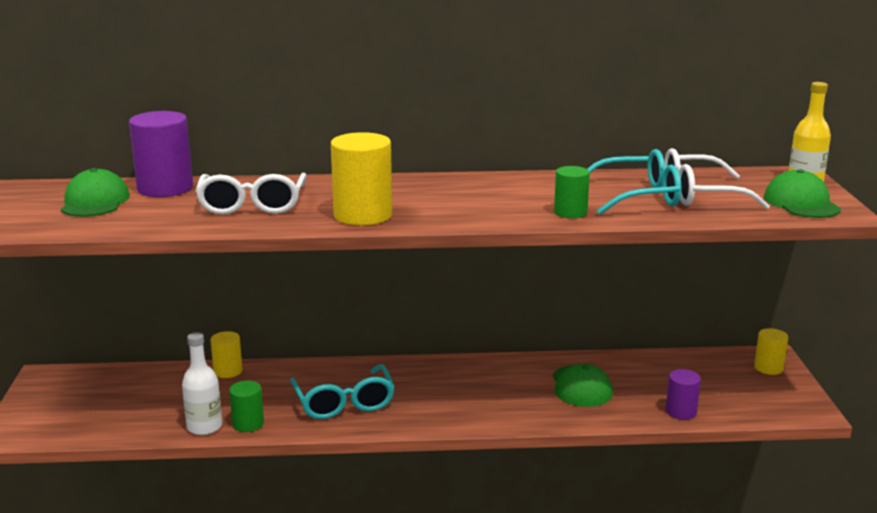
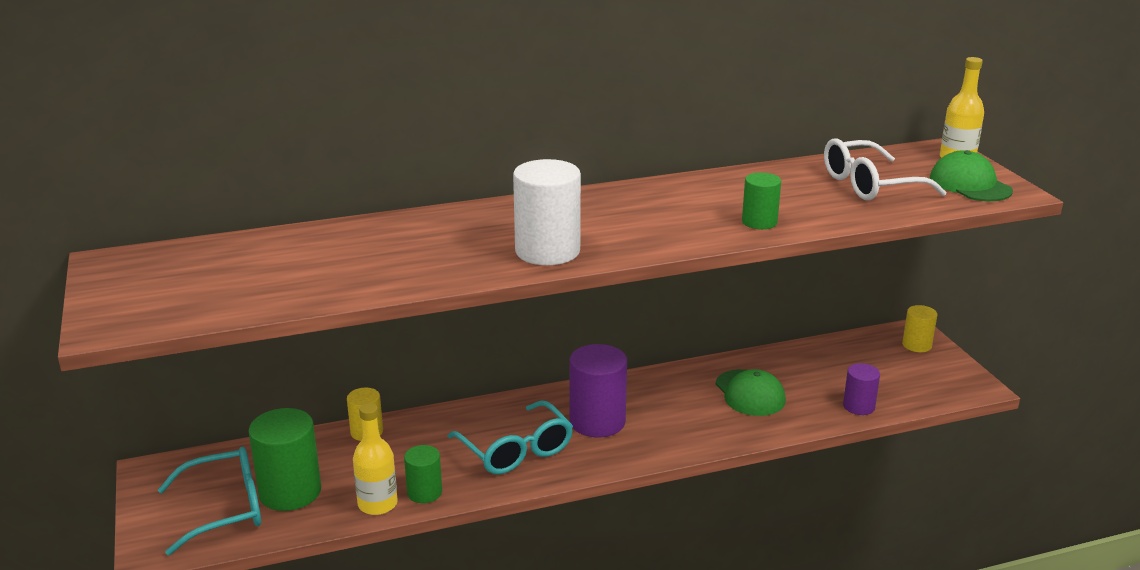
camera: 15 degrees left, 5 degrees up
(95, 202) = (226, 269): green cap -> none
(140, 407) = (290, 492): none -> green cylinder
(165, 188) = (297, 241): purple cylinder -> purple cylinder (597, 421)
(204, 427) = (377, 504): white bottle -> yellow bottle
(252, 205) = (415, 252): white glasses -> none
(363, 215) = (547, 251): yellow cylinder -> white cylinder
(639, 196) = (813, 194): turquoise glasses -> turquoise glasses (226, 509)

